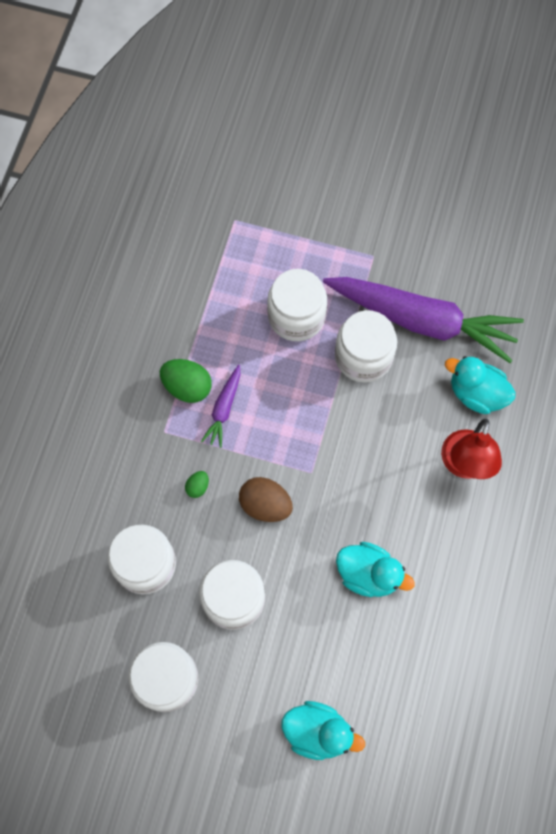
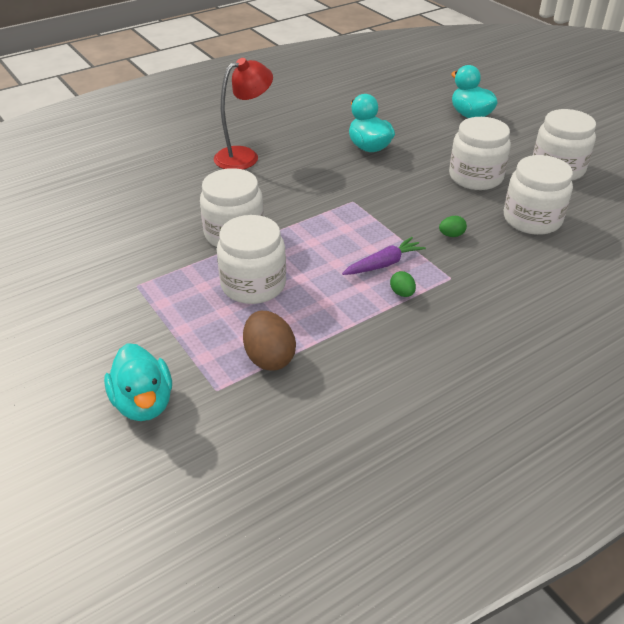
camera: 140 degrees left, 30 degrees down
(187, 387) = (402, 293): green egg -> green egg, size x0.52
(265, 505) = (406, 203): brown egg -> brown egg (269, 357)
(421, 320) = (163, 228): purple carrot -> none
(476, 393) = (186, 178): turquoise duck -> turquoise duck (144, 403)

